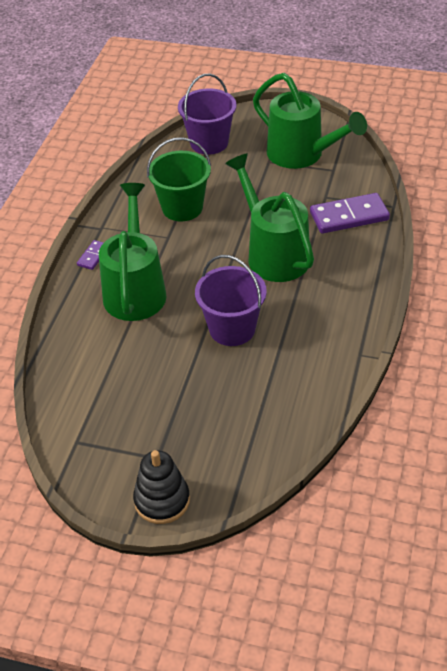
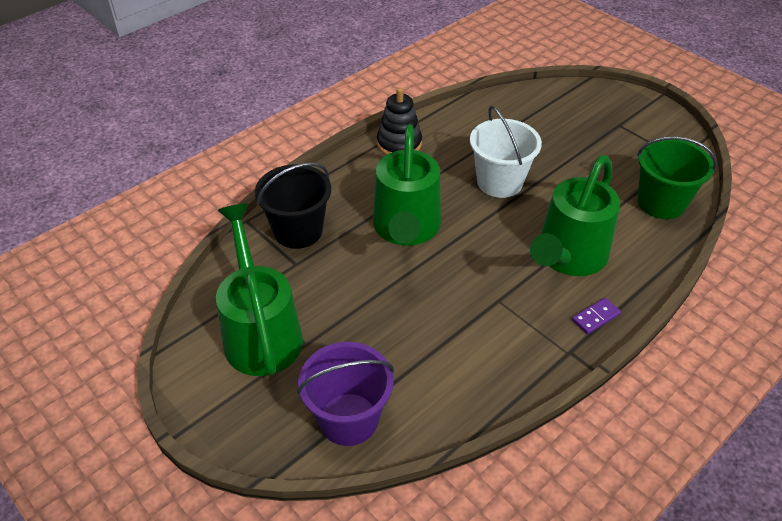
camera: 150 degrees left, 0 degrees up
(162, 500) = (628, 102): black stacking toy -> black stacking toy (399, 144)
(182, 208) = (457, 330): green bucket -> green bucket (661, 203)
(232, 329) = (499, 182): purple bucket -> white bucket
(349, 216) = (298, 231): purple domino -> black bucket

